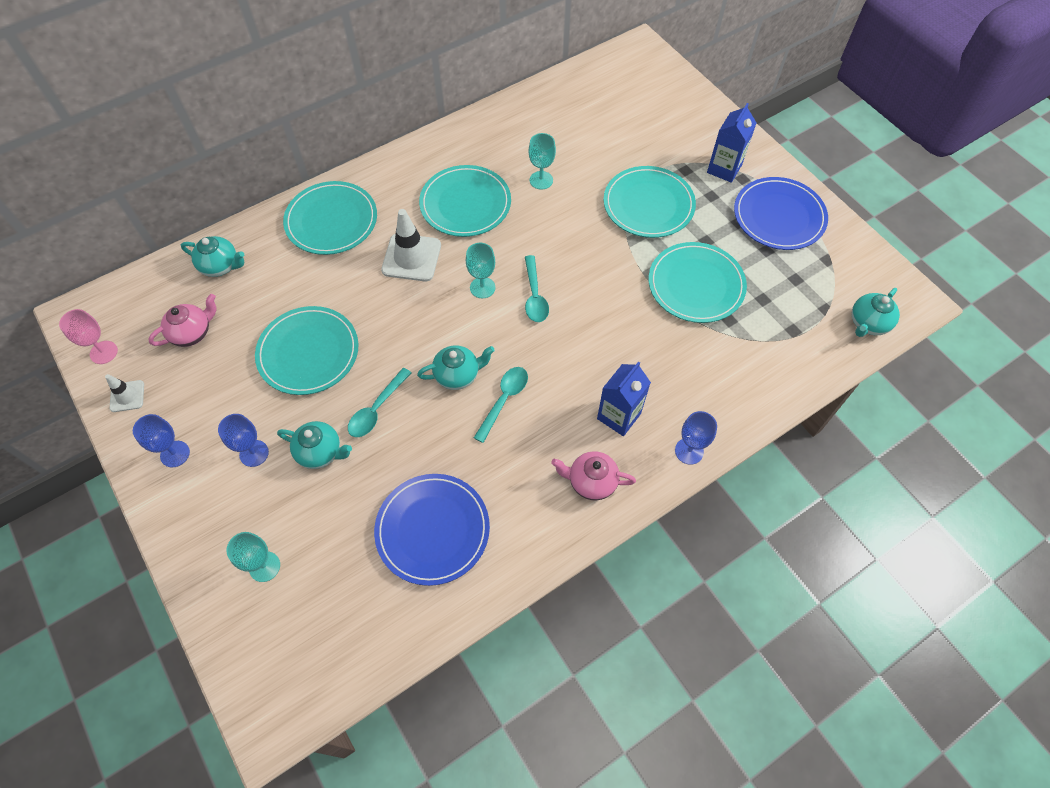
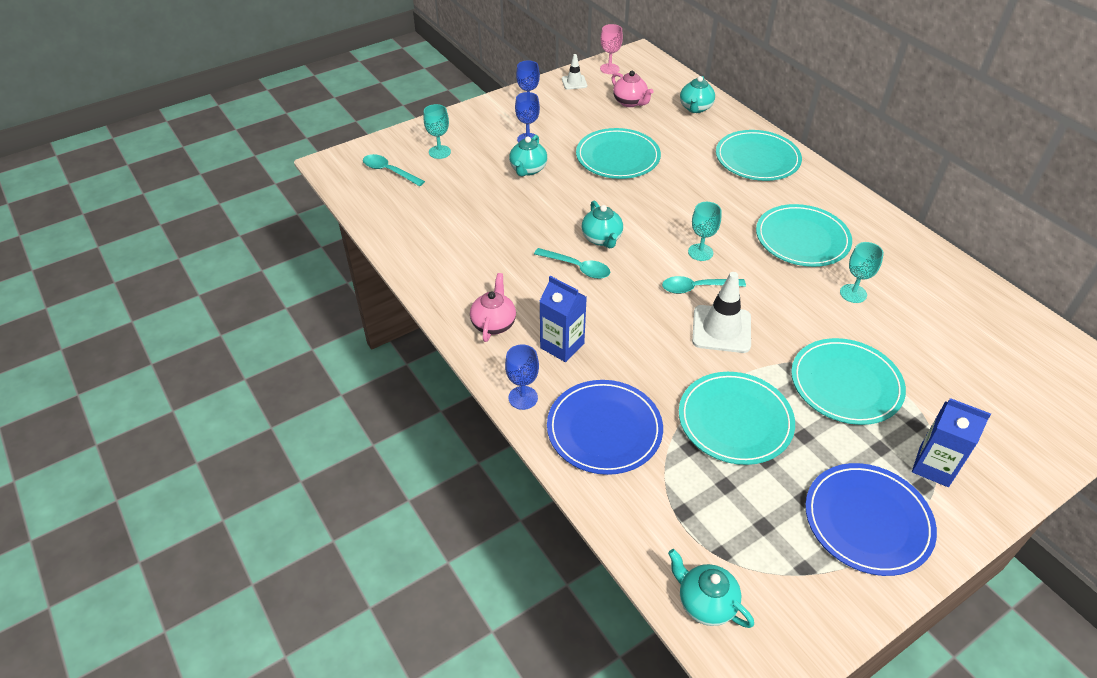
camera: 90 degrees right, 15 degrees down
(377, 409) = (566, 195): turquoise spoon -> turquoise spoon (389, 171)
(411, 258) = (726, 207): white traffic cone -> white traffic cone (721, 329)
(432, 530) = (458, 229): blue plate -> blue plate (604, 429)

